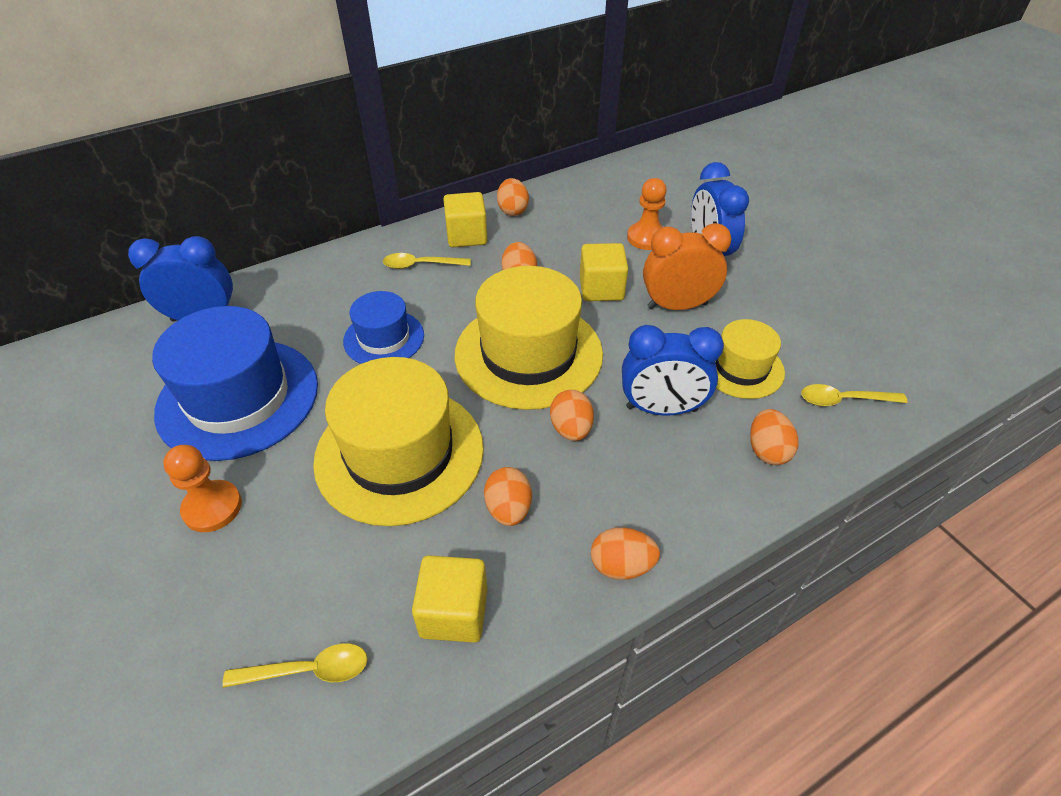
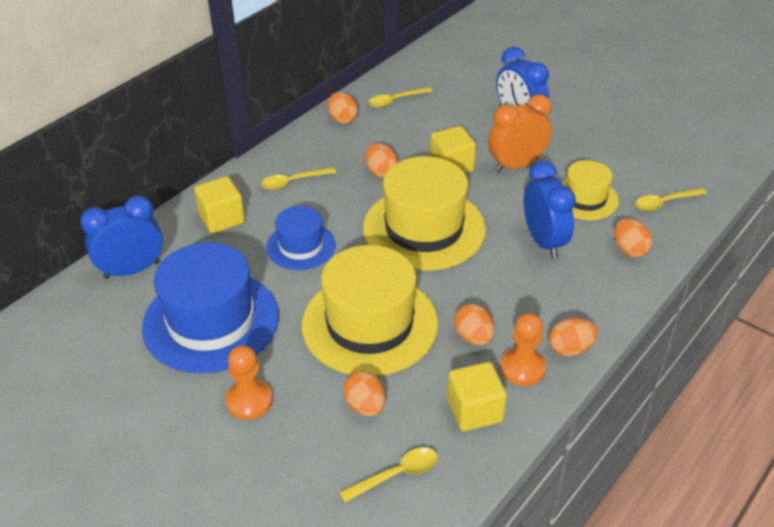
camera: 20 degrees left, 5 degrees down
(466, 236) = (317, 149): yellow cube -> yellow cube (222, 219)
(571, 429) = (487, 273): orange egg -> orange egg (365, 406)
(580, 203) = (395, 101): none -> yellow spoon
(646, 238) = (465, 118): orange pawn -> orange pawn (522, 368)
(661, 409) = (543, 242): blue clock -> blue clock turned 90 degrees counterclockwise

